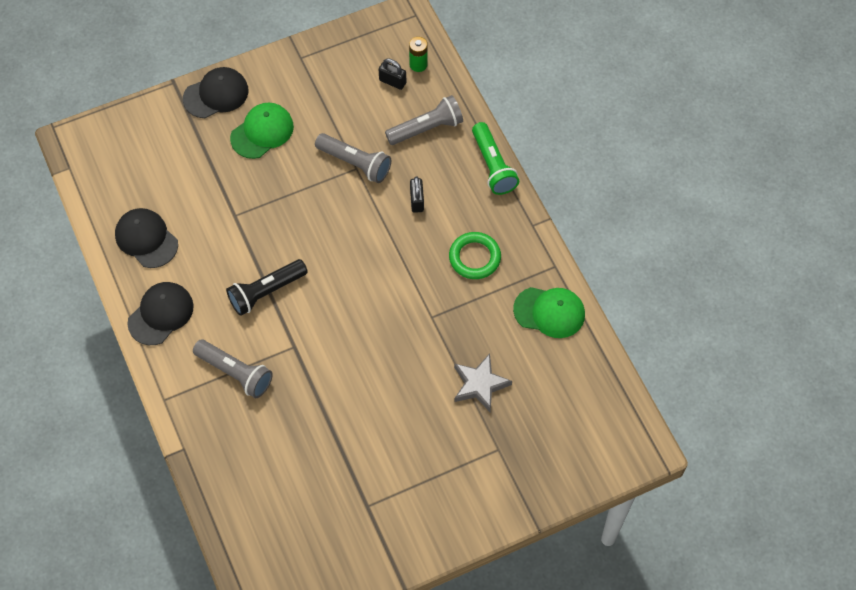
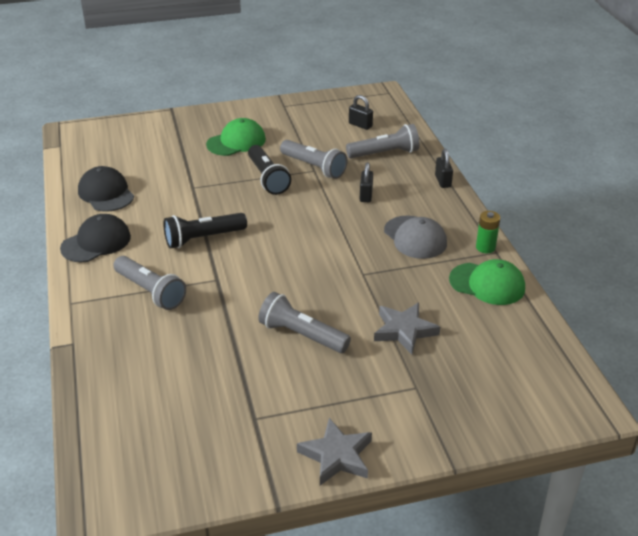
camera: 10 degrees right, 25 degrees down
(216, 94) = (204, 118): black cap -> none
(310, 189) = (267, 178): none -> black flashlight
(388, 405) = (301, 335): none -> grey flashlight
(418, 64) = (385, 118): green battery -> green battery (485, 247)
(442, 533) = (336, 456): none -> grey star
(474, 257) = (415, 237): green ring -> grey cap
(493, 166) = (443, 181): green flashlight -> black padlock

